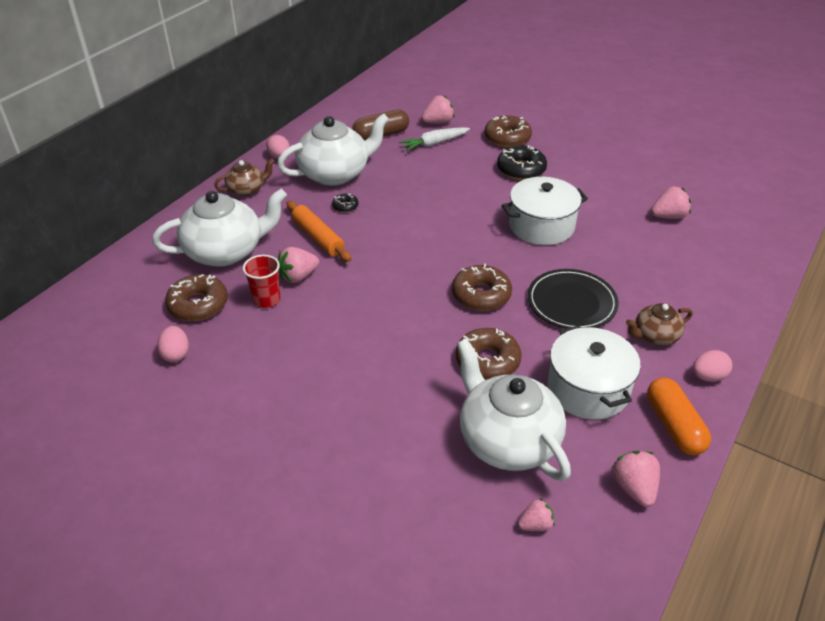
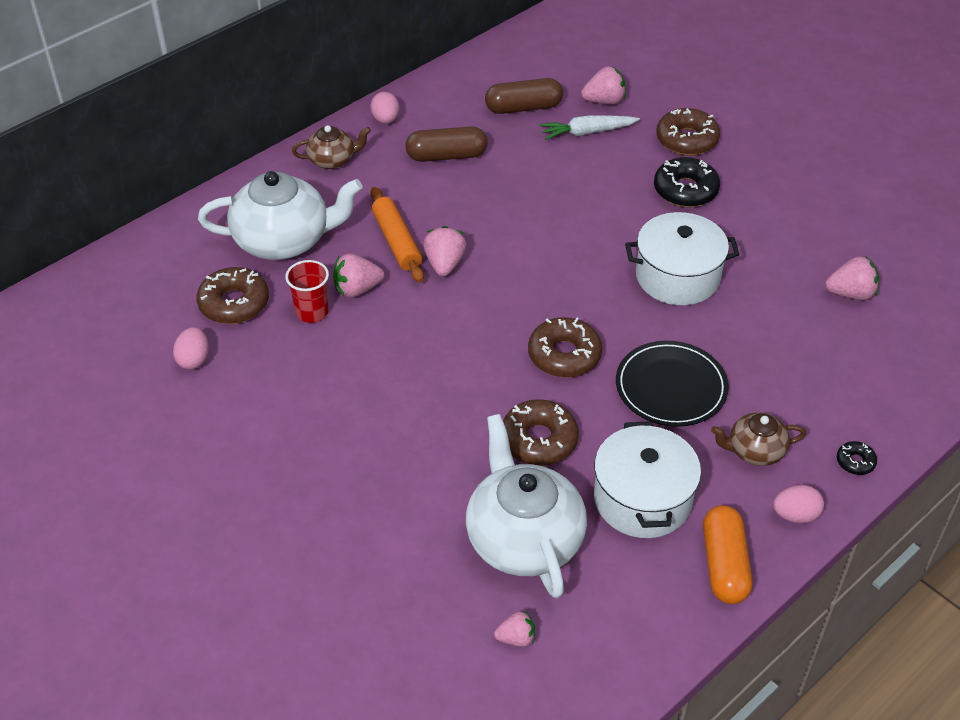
camera: 15 degrees right, 5 degrees up
(335, 174) = (446, 156): white teapot -> brown capsule
(345, 206) = (443, 204): black donut -> black donut (855, 462)
(634, 488) = (643, 624): pink strawberry -> pink strawberry (444, 264)

